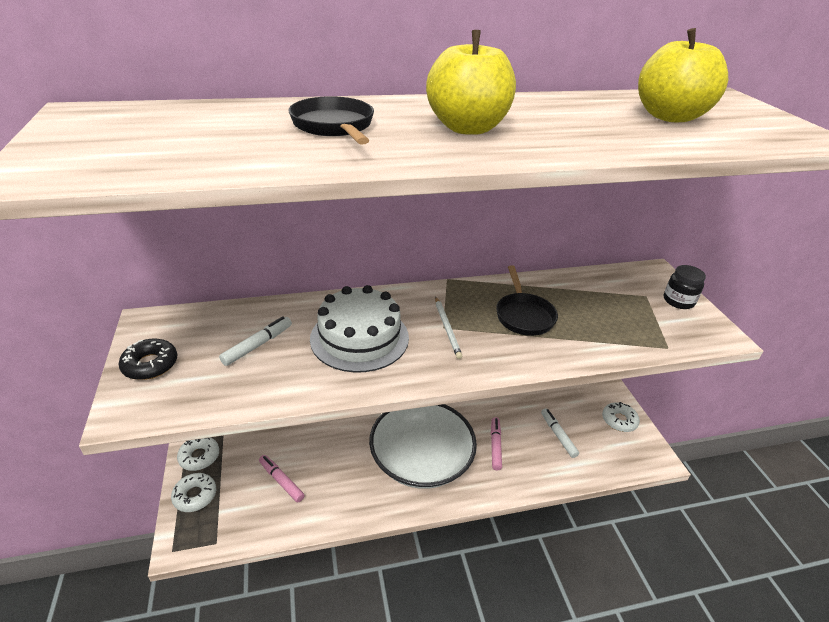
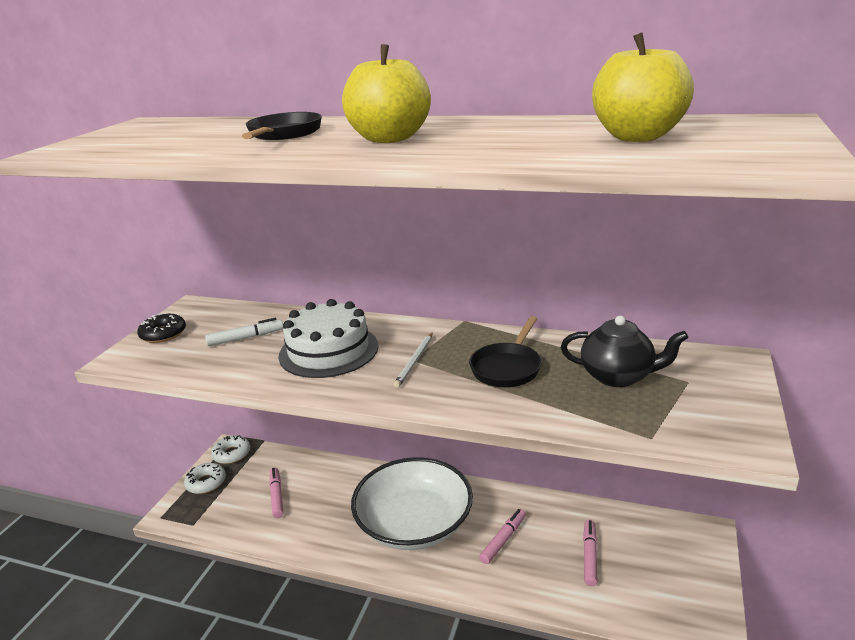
camera: 35 degrees right, 10 degrees down
(558, 435) = (589, 556): white marker -> pink marker
(602, 303) = (618, 376): none -> black teapot
(619, 420) = (690, 569): white donut -> none
(678, 301) = (730, 396): black jar -> none

